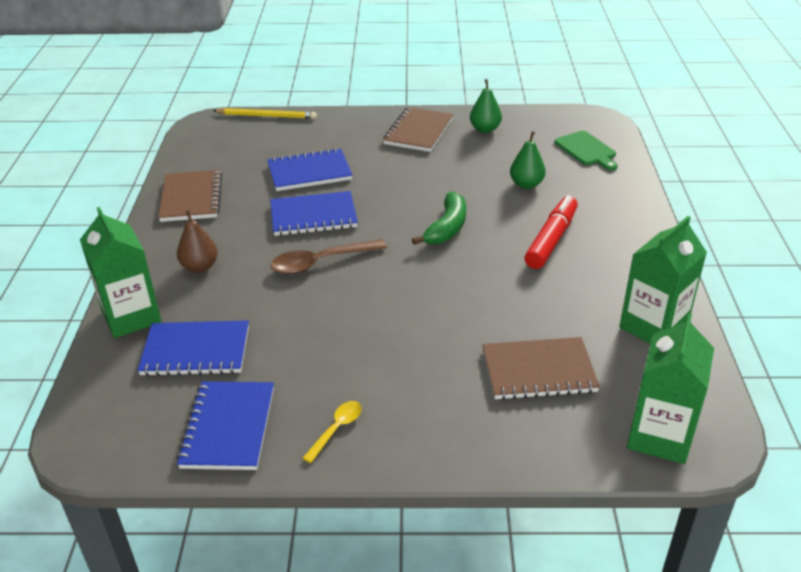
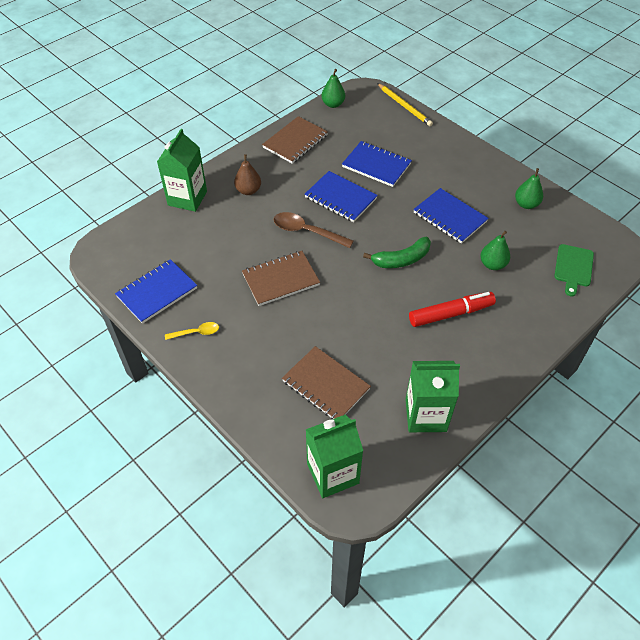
camera: 45 degrees right, 15 degrees up
(188, 149) = (333, 104): none -> green pear
(196, 351) = (191, 240): blue notebook -> blue notebook (449, 217)
(418, 132) = (480, 177): brown notebook -> brown notebook (280, 279)

